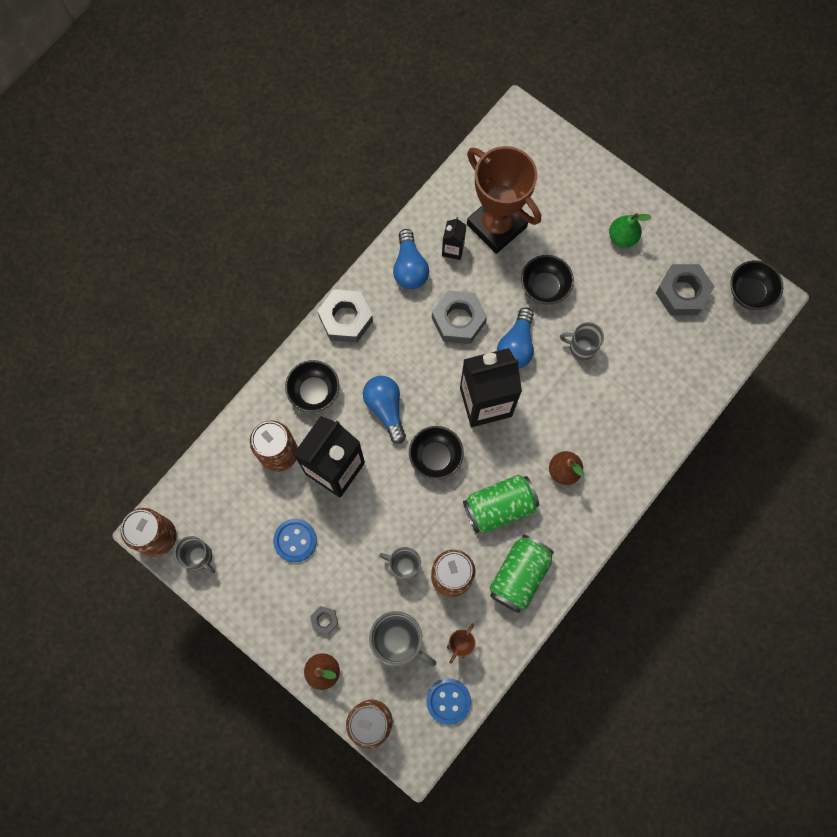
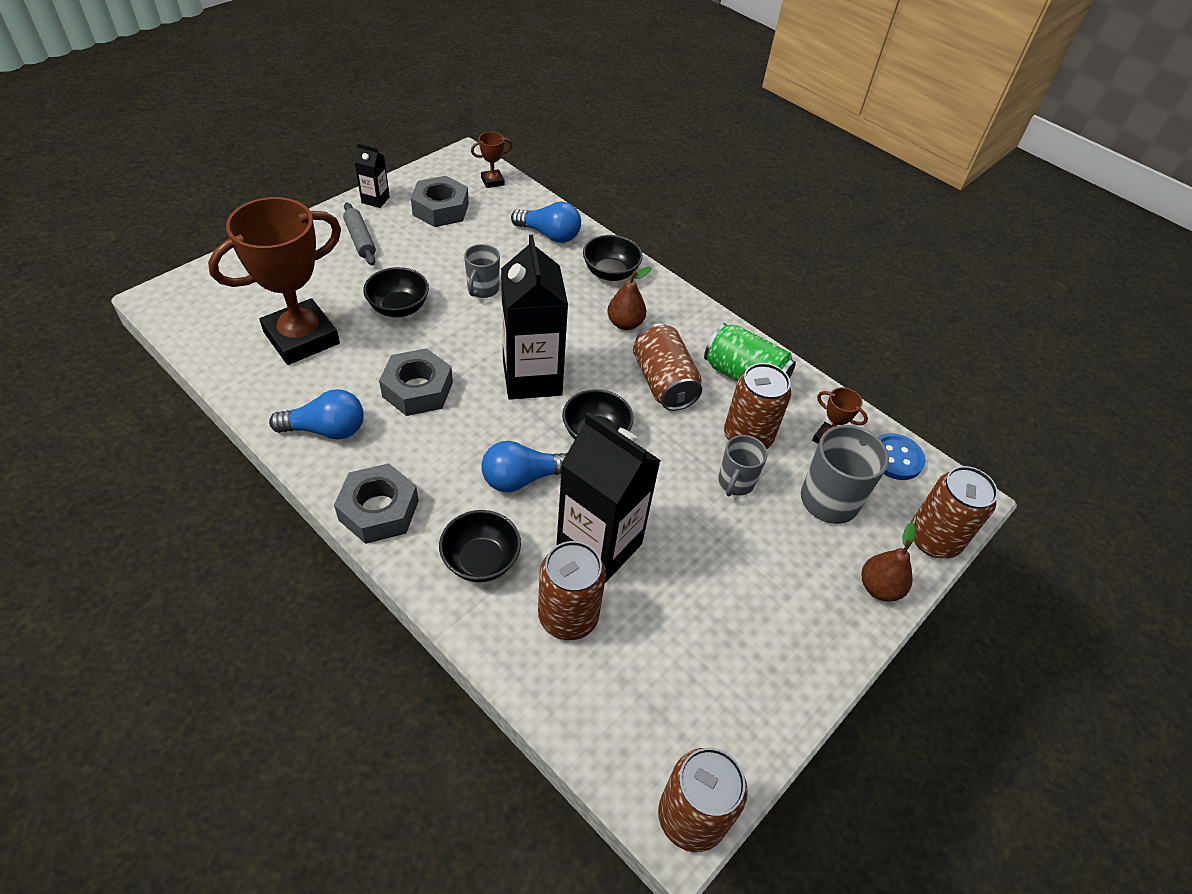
camera: 90 degrees left, 25 degrees down
(199, 557) = (725, 747): grey mug -> none
(295, 540) = (700, 606): blue button -> none
(324, 620) = (811, 579): grey nut -> none
(453, 249) = (317, 383): black carton -> black carton (375, 200)
(499, 507) = (663, 383): green can -> brown can
(516, 346) = (466, 342): blue light bulb -> blue light bulb (549, 235)
(622, 237) = (360, 240): green pear -> grey rolling pin
(738, 330) = (492, 181): none -> brown trophy
(749, 292) = (454, 168): black bowl -> black bowl (610, 273)

